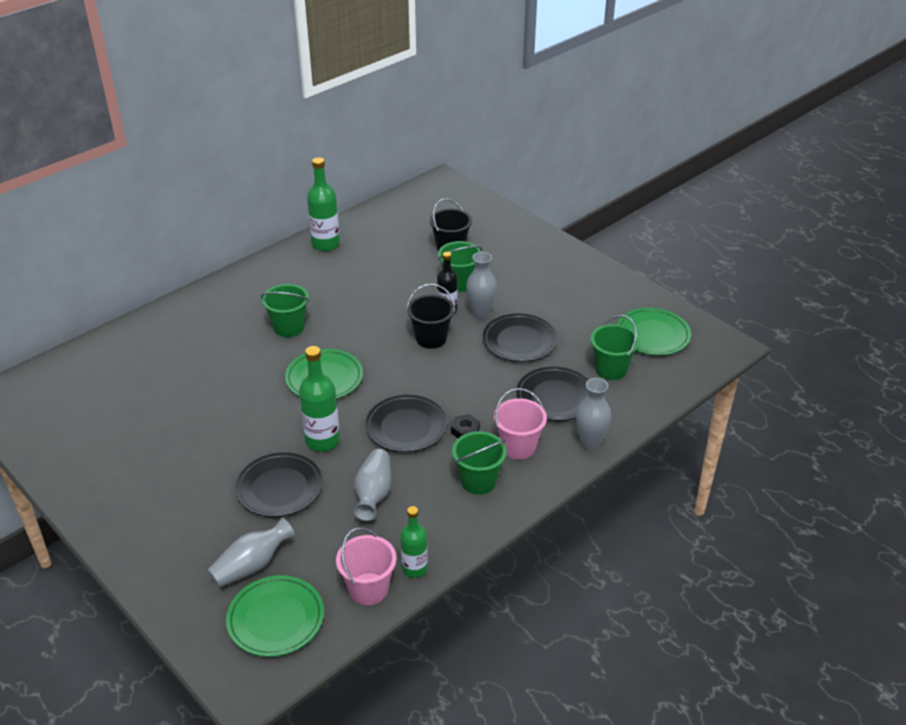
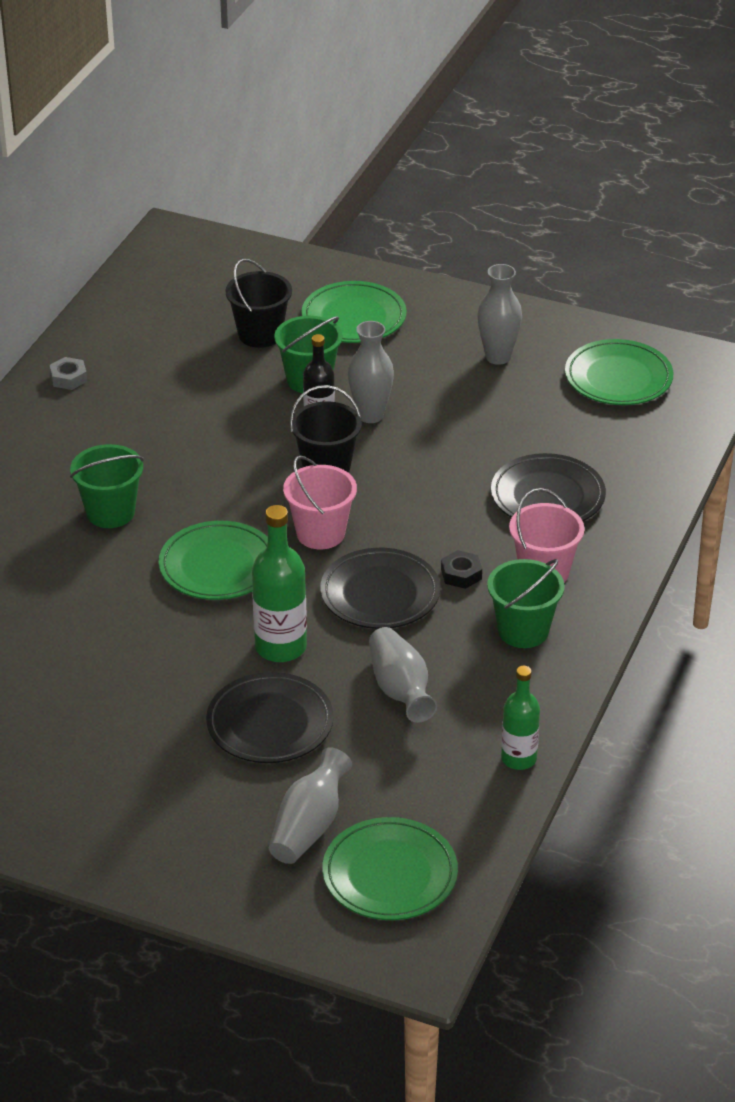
camera: 25 degrees left, 0 degrees up
(325, 244) = (68, 378): green bottle -> grey nut
(368, 589) = (479, 801): pink bucket -> pink bucket (320, 533)
(512, 253) = (354, 318): none -> green plate
(519, 341) = (449, 437): black plate -> none
(590, 444) = (631, 541): grey vase -> grey vase (498, 357)
(611, 369) = (594, 439): green bucket -> none

